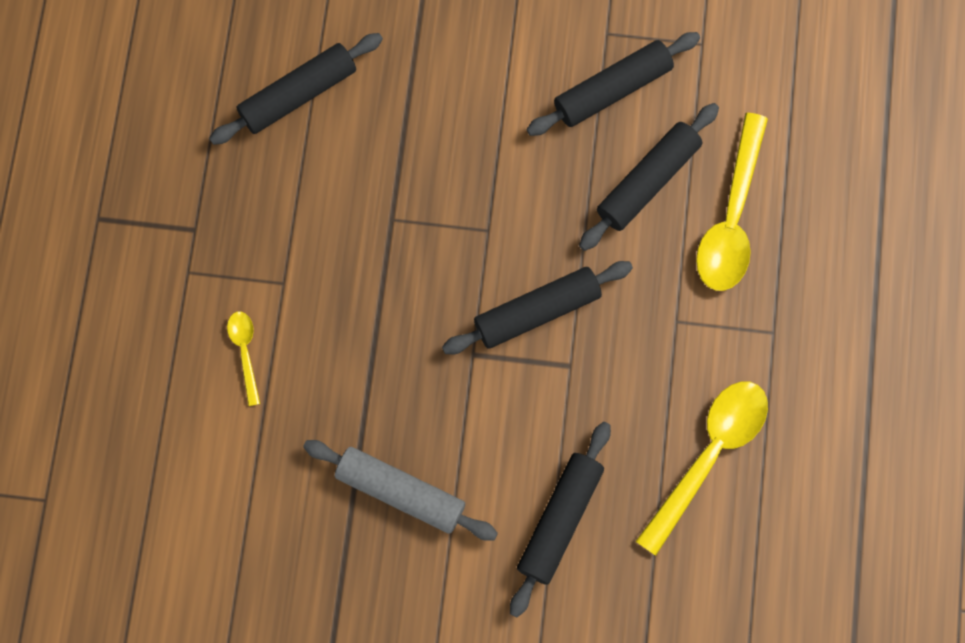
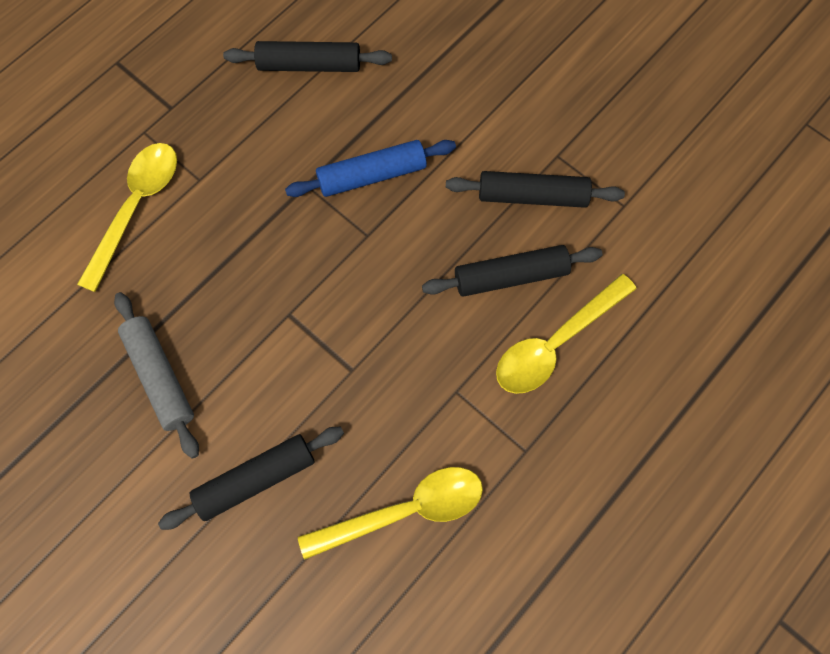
camera: 35 degrees right, 5 degrees down
(245, 352) = (136, 208): yellow spoon -> yellow spoon, size x2.03
(447, 168) = (372, 175): none -> blue rolling pin
(537, 311) = (358, 315): black rolling pin -> none

